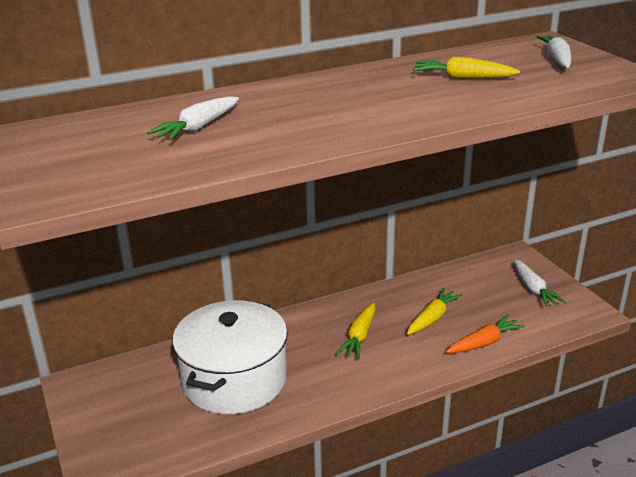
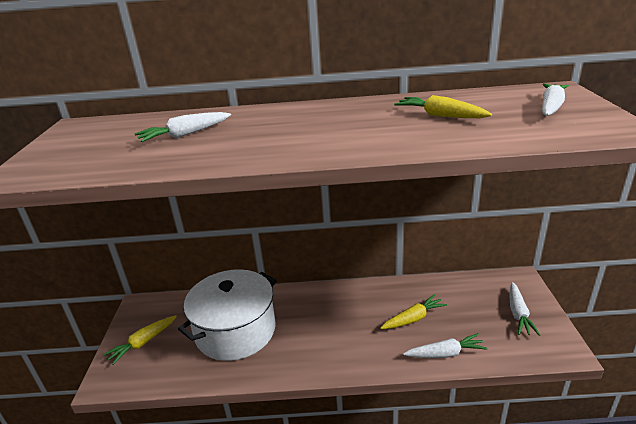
camera: 25 degrees right, 0 degrees up
(359, 337) = (345, 320): yellow carrot -> yellow carrot (143, 343)
(484, 342) = (445, 353): orange carrot -> white carrot

